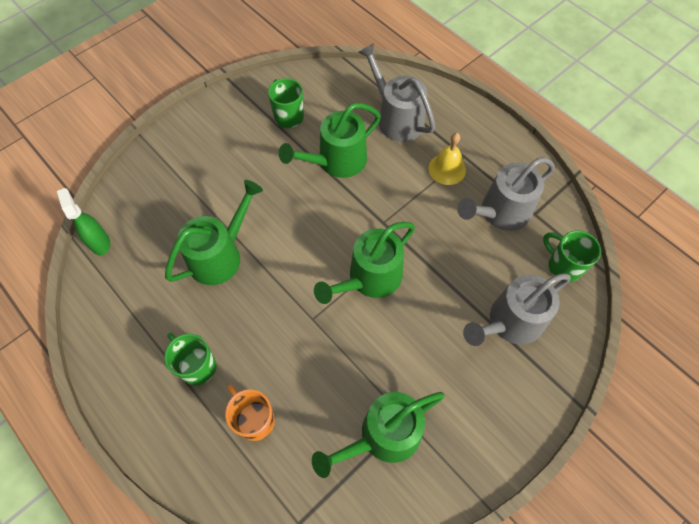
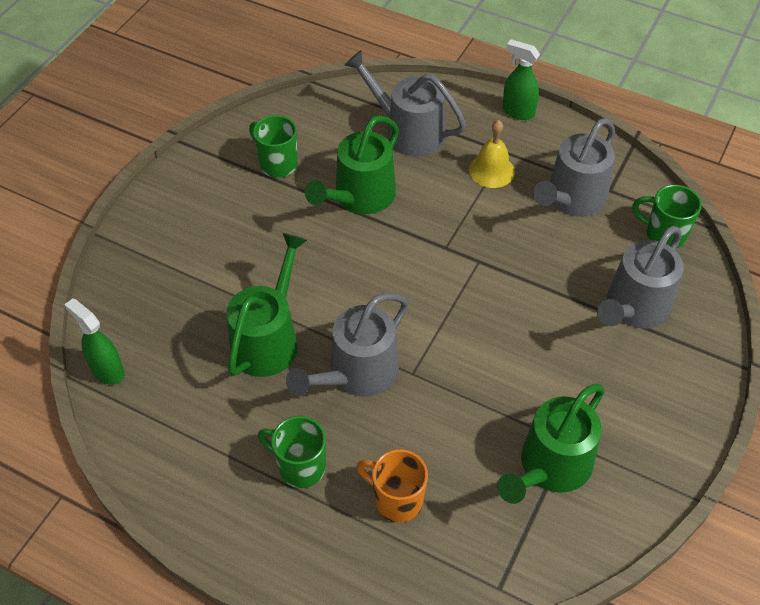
camera: 20 degrees left, 10 degrees down
(271, 305) = (357, 374): none -> grey watering can
(370, 278) = (458, 310): green watering can -> none
(489, 125) = (517, 111): none -> green spray bottle

